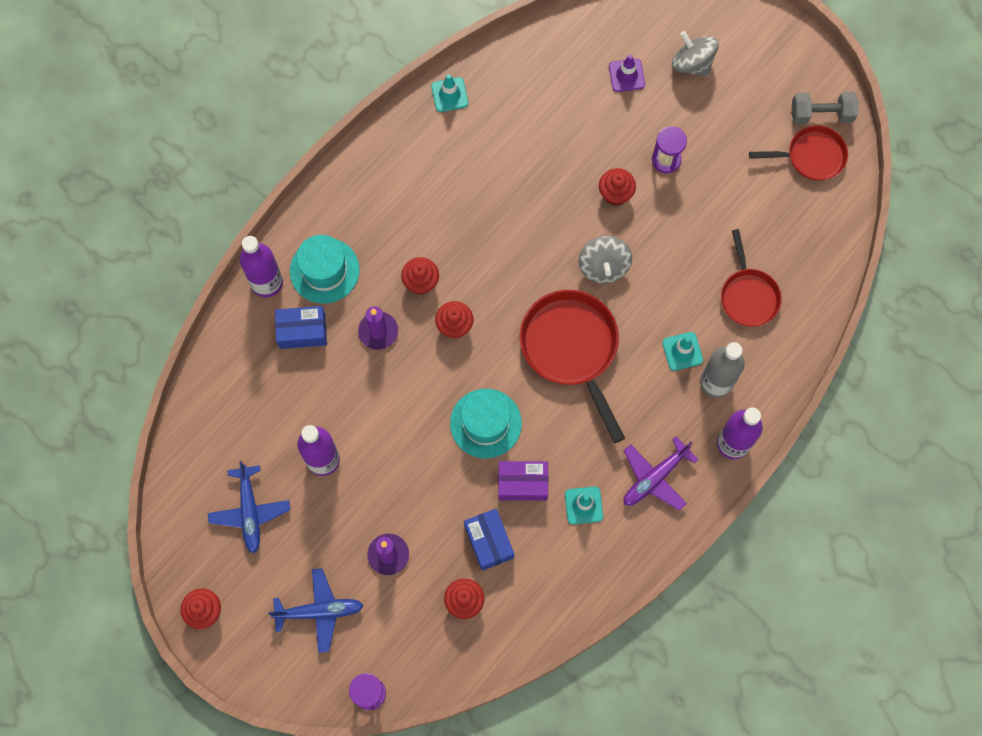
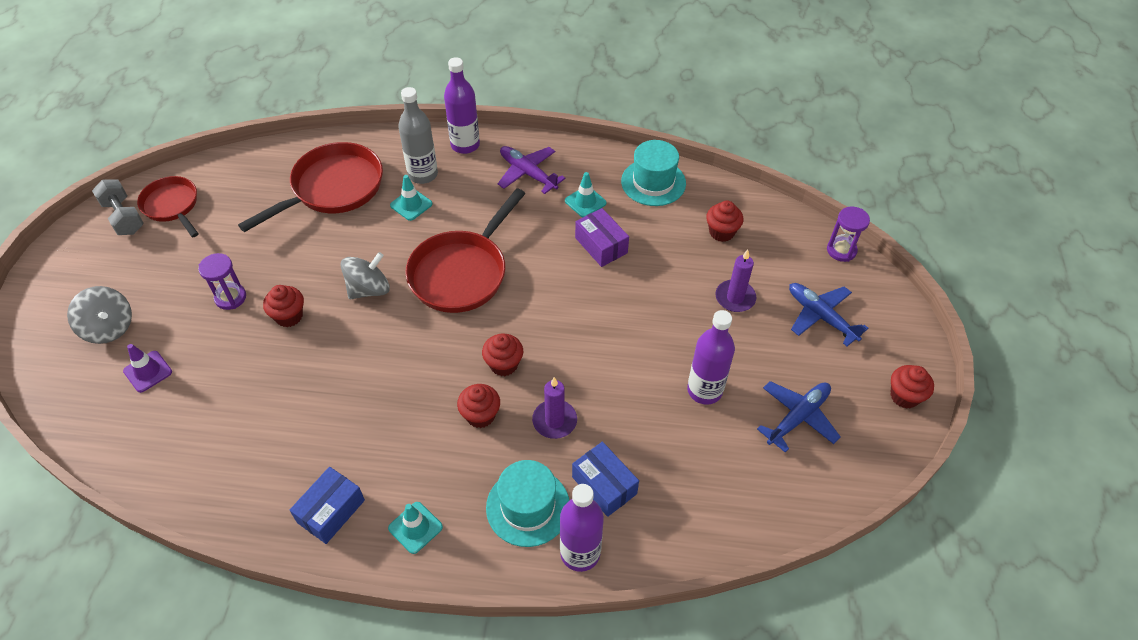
camera: 125 degrees left, 20 degrees down
(449, 95) = (250, 514): turquoise traffic cone -> turquoise traffic cone (415, 527)
(485, 423) = (573, 294): turquoise hat -> turquoise hat (653, 182)
(488, 541) = (664, 242): blue box -> blue box (331, 511)
(655, 477) = (528, 173): purple plane -> purple plane turned 150 degrees counterclockwise
(692, 64) = (109, 327): grey spinning top -> grey spinning top turned 60 degrees counterclockwise
(748, 295) = (333, 188): red pan -> red pan, size x1.62

